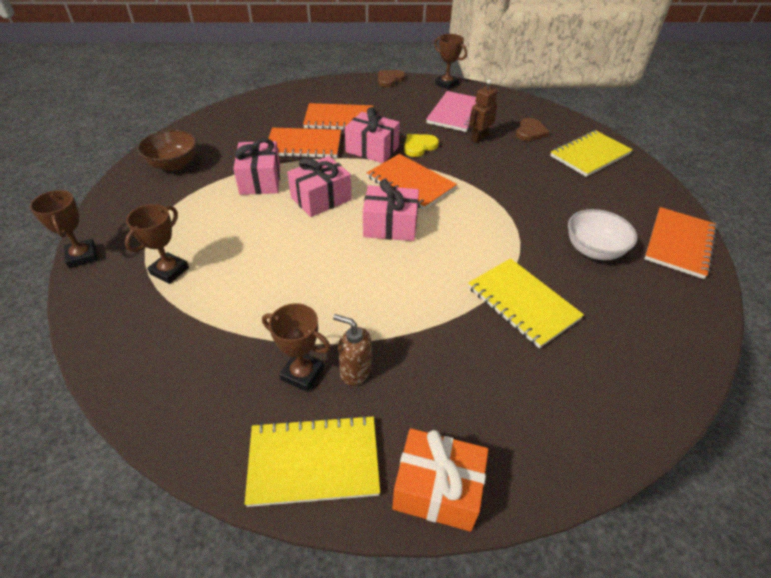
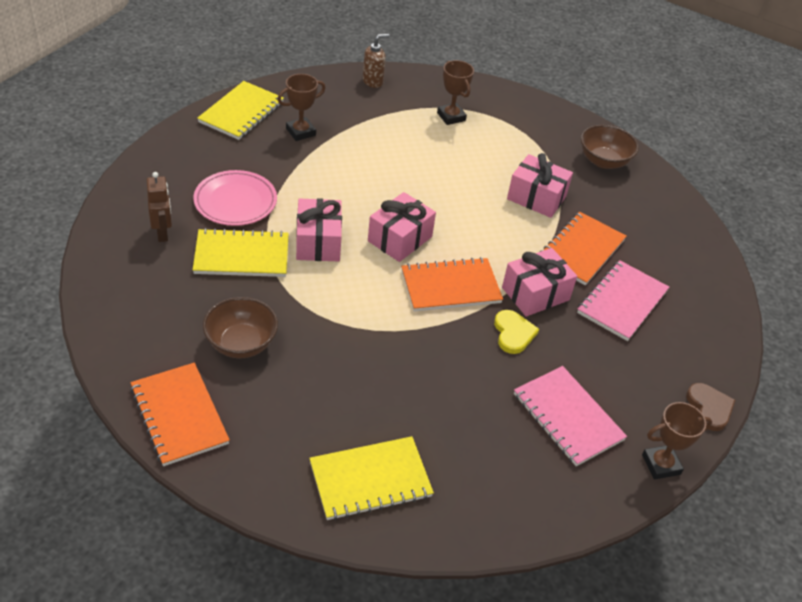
camera: 120 degrees right, 0 degrees up
(82, 256) = (502, 89): brown trophy -> none
(321, 198) = (476, 219): pink gift -> pink gift (318, 242)
(339, 119) = (622, 302): orange notebook -> pink notebook
(355, 371) = (279, 151): brown soap dispenser -> brown soap dispenser (373, 81)
(437, 489) = (176, 141): orange gift -> none
(468, 353) = (235, 201): none -> pink plate
(478, 138) = (491, 397): brown robot -> brown robot (162, 233)
(530, 132) = (467, 461): brown heart -> none
(590, 155) = (370, 480): yellow notebook -> yellow notebook turned 75 degrees clockwise
(593, 250) = (241, 343): white bowl -> brown bowl

